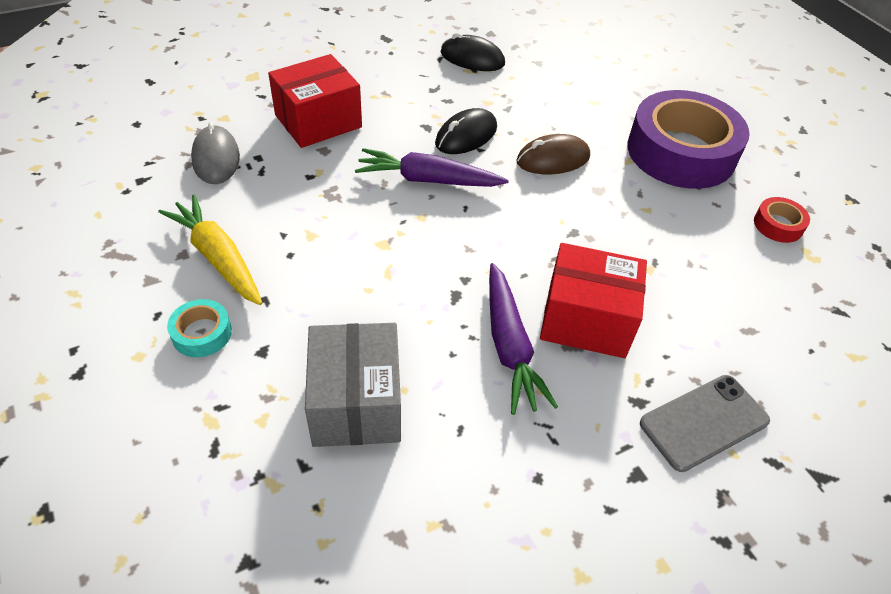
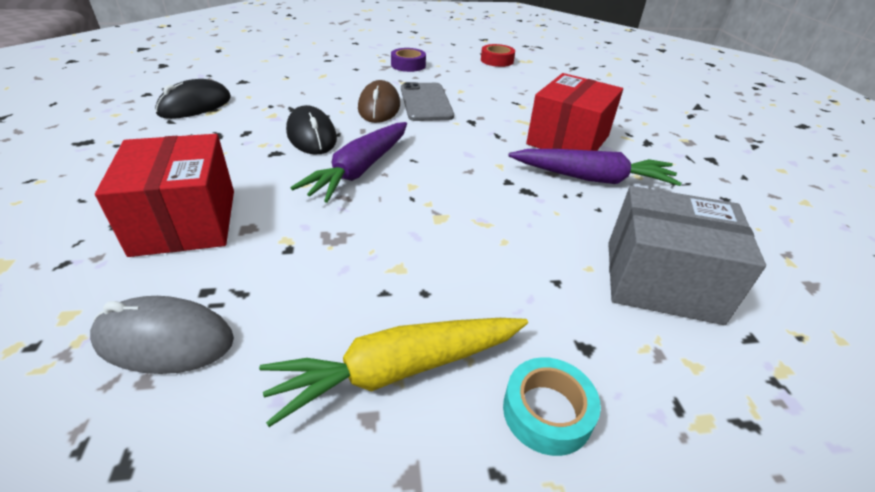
camera: 70 degrees left, 10 degrees down
(681, 152) = (408, 65): purple tape -> purple tape, size x0.41
(704, 422) = (663, 126): grey phone -> grey phone (426, 102)

